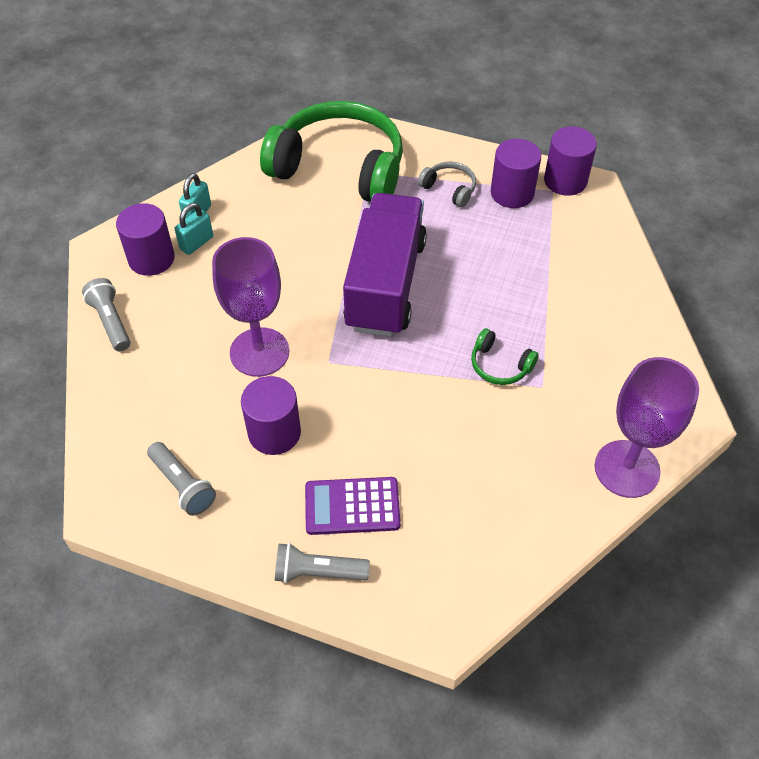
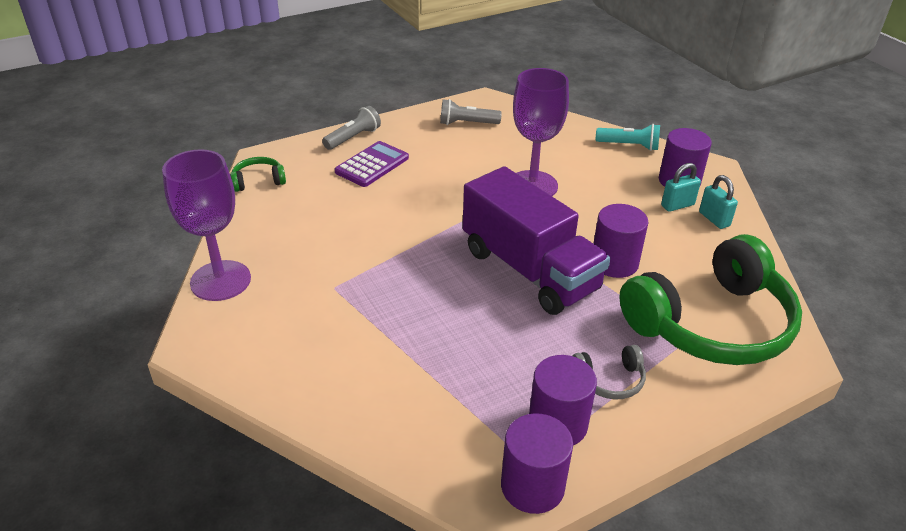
camera: 130 degrees right, 15 degrees down
(110, 322) = (629, 145): grey flashlight -> turquoise flashlight
(196, 243) = (677, 205): turquoise padlock -> turquoise padlock turned 75 degrees clockwise
(274, 432) = (460, 163): purple cylinder -> purple cylinder (614, 262)
(500, 365) = (379, 279): green headphones -> green headphones (258, 181)

